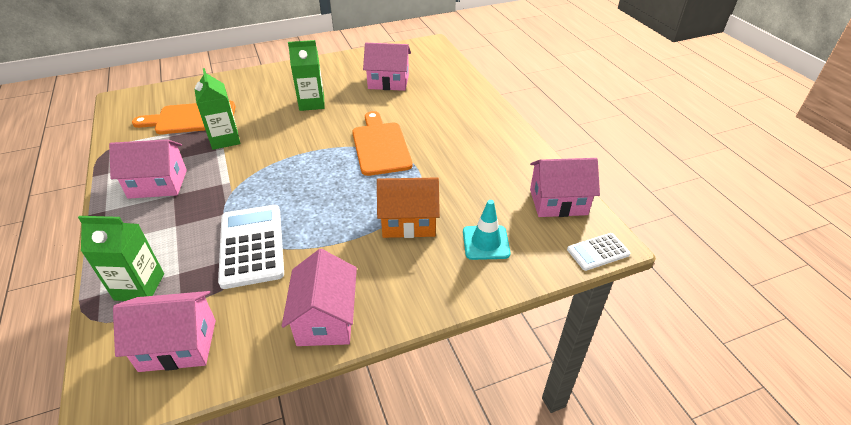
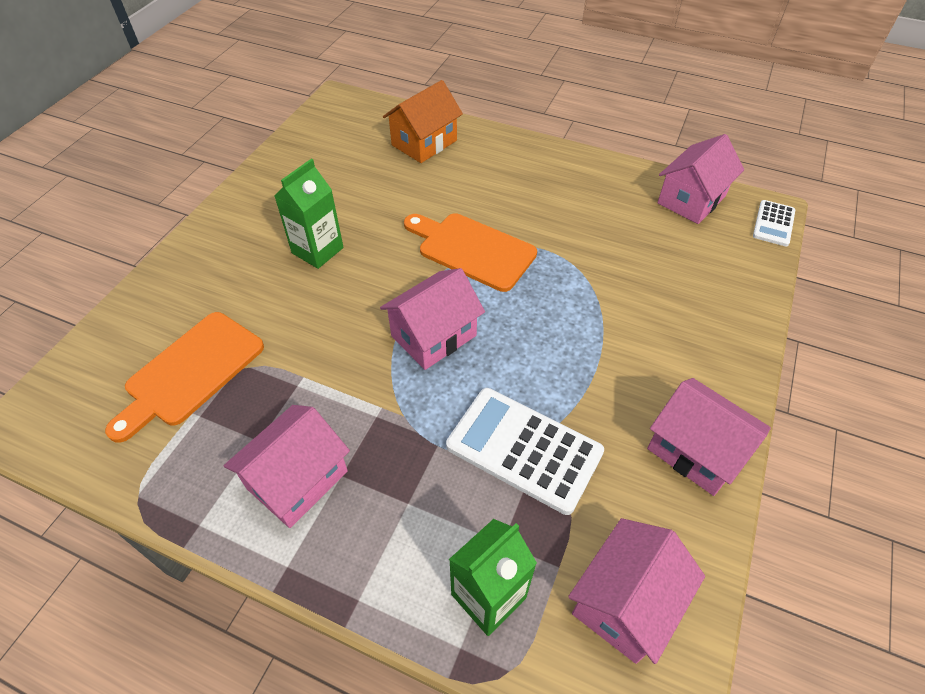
camera: 45 degrees left, 10 degrees up
(225, 139) = (286, 365): green carton -> none
(388, 82) = (363, 171): pink house -> pink house (434, 336)
(409, 222) = (616, 306): orange house -> orange house (424, 143)
(486, 242) = (698, 277): turquoise traffic cone -> none

